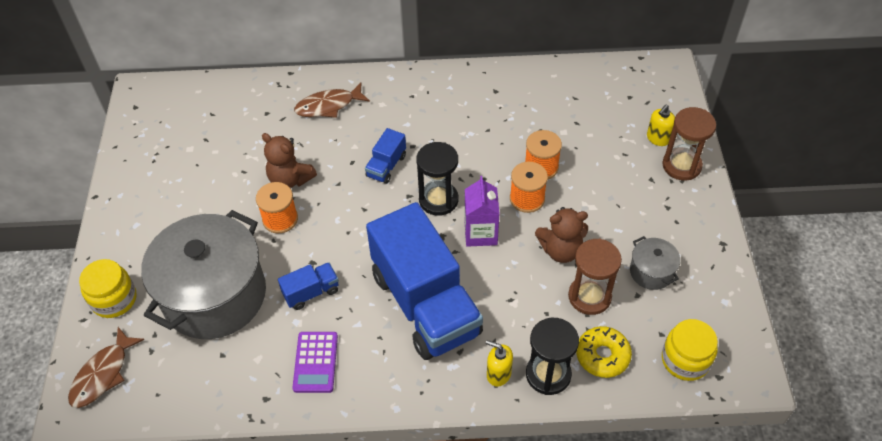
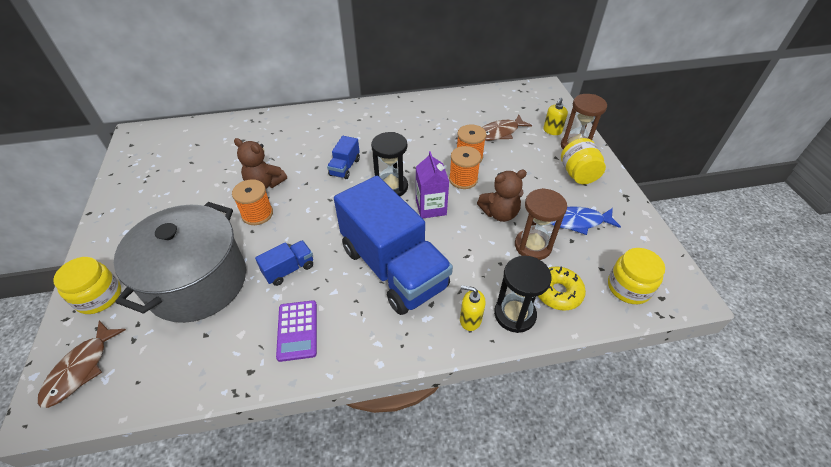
camera: 10 degrees left, 5 degrees down
(328, 106) = (293, 131): brown fish -> brown fish (500, 132)
(651, 272) = (577, 221): grey pot -> blue fish
(672, 207) = (578, 174): none -> yellow jar

